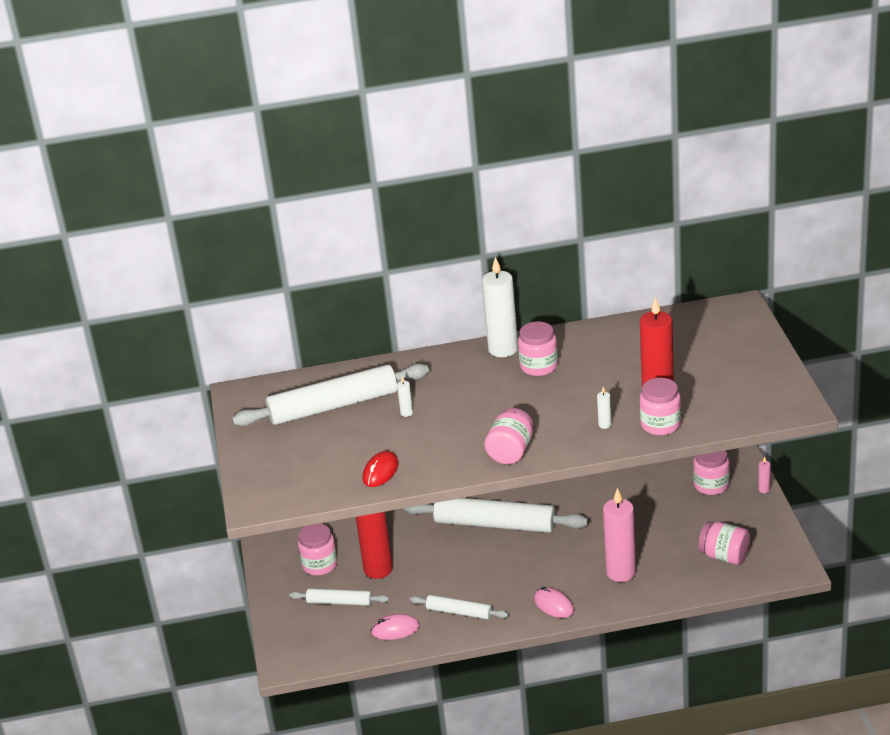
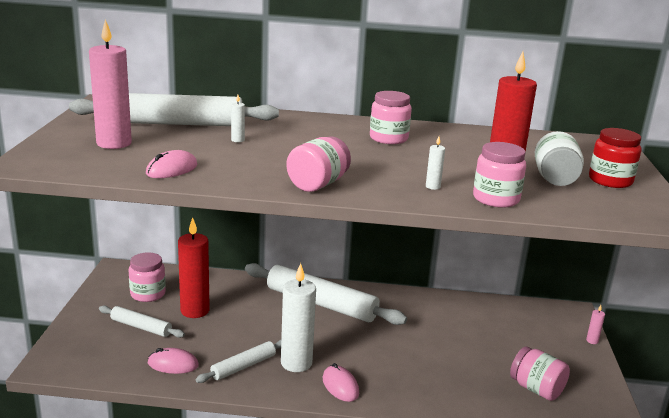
camera: 10 degrees right, 10 degrees down
(380, 472) = (172, 169): red mouse -> pink mouse
(459, 612) = (243, 366): white rolling pin -> white rolling pin turned 75 degrees counterclockwise
(503, 349) = (362, 123): white candle -> white candle (296, 363)
(621, 572) = (422, 375): pink candle -> pink candle (114, 143)
(702, 381) = (555, 179): none -> white jar
(711, 485) = (539, 324): pink jar -> none
(748, 369) = (610, 181): none -> red jar

